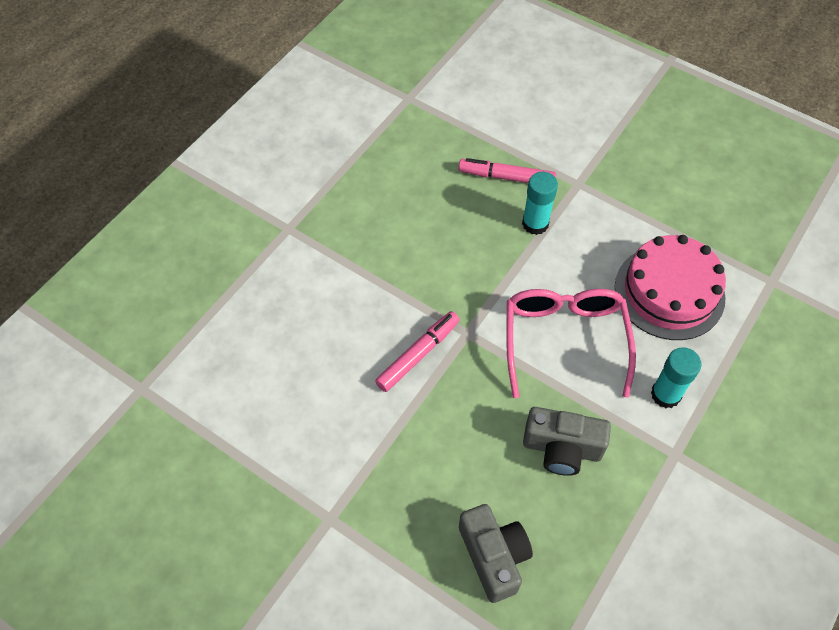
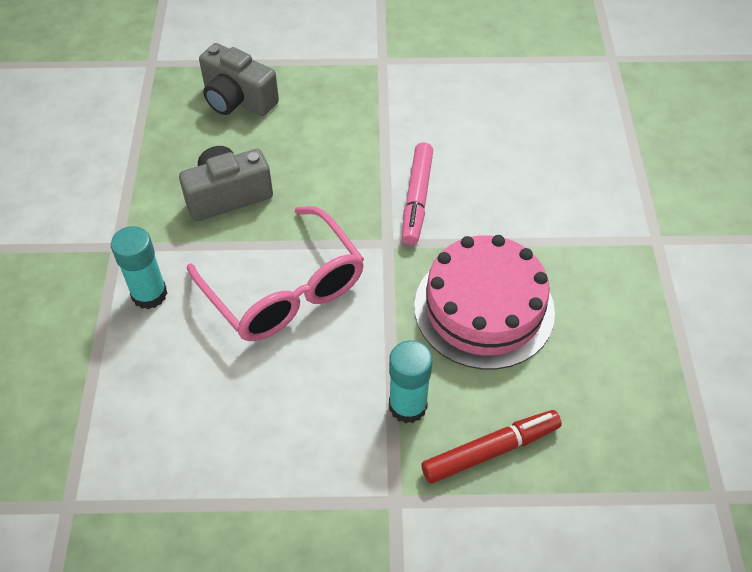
camera: 145 degrees right, 5 degrees down
(506, 177) = (490, 450): pink marker -> red marker
(669, 292) = (196, 412): pink cake -> pink cake (484, 308)

